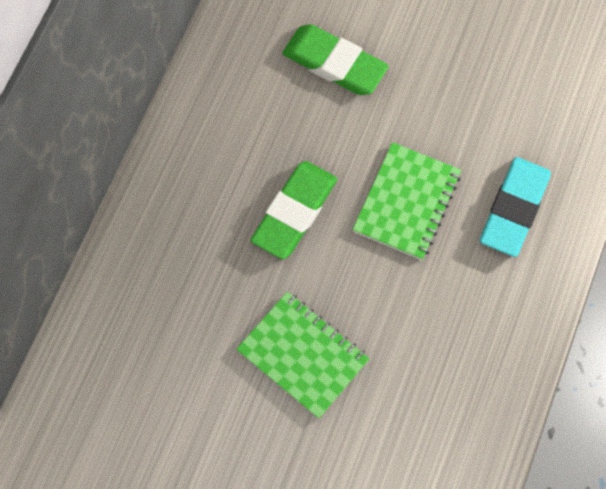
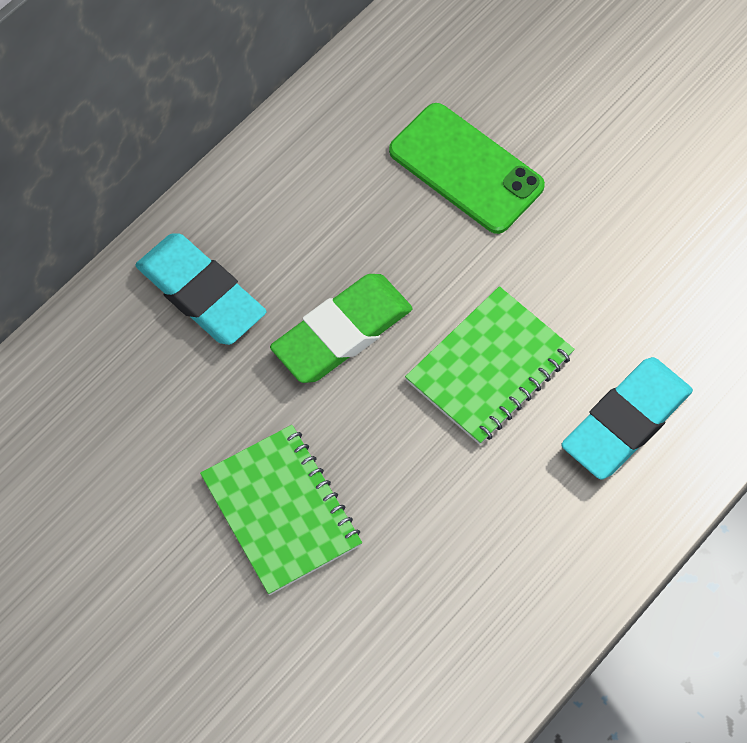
camera: 20 degrees right, 5 degrees down
(183, 218) = (201, 293): none -> turquoise eraser
(334, 63) = (466, 168): green eraser -> green phone

